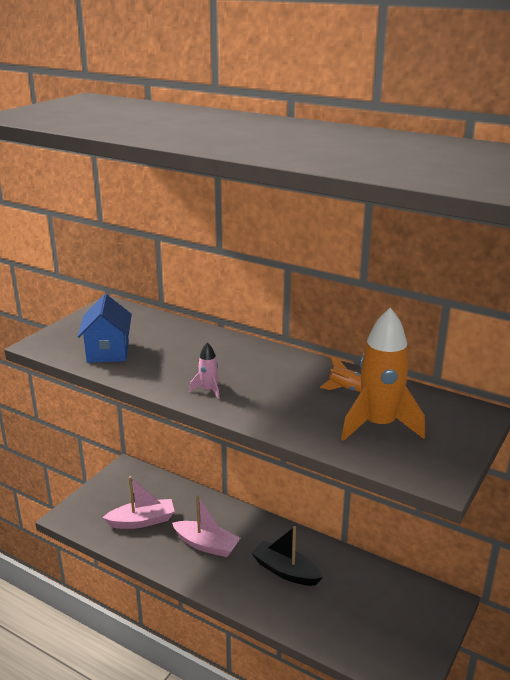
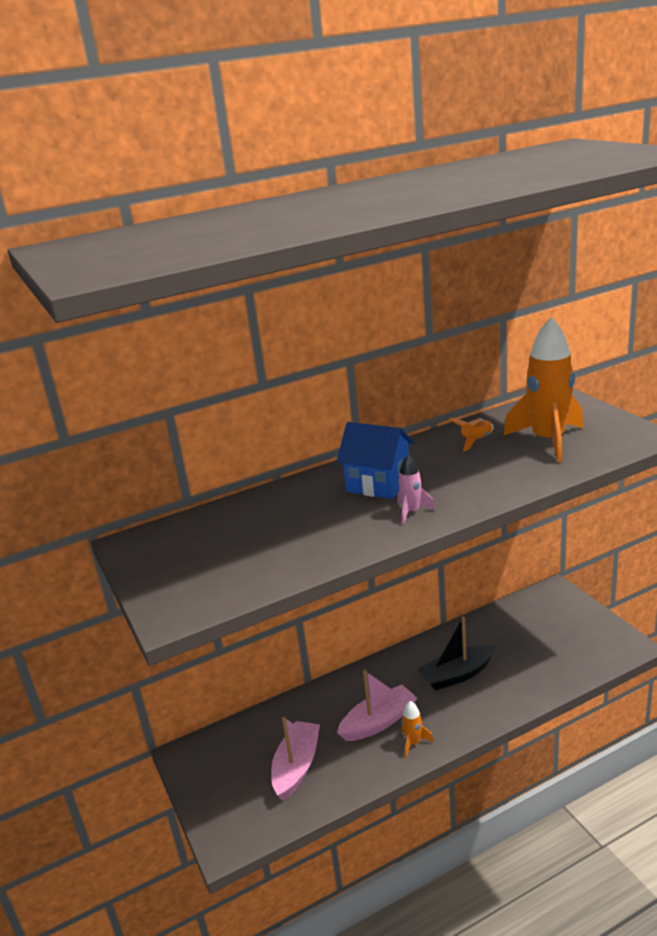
camera: 55 degrees left, 0 degrees up
(108, 352) = (255, 563): blue house -> blue house (378, 484)
(196, 571) = (413, 743): none -> orange rocket

